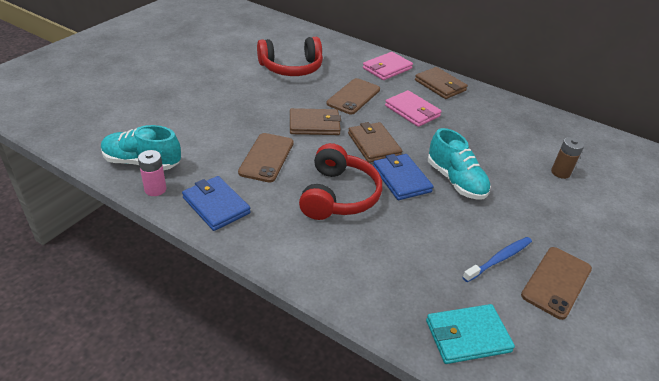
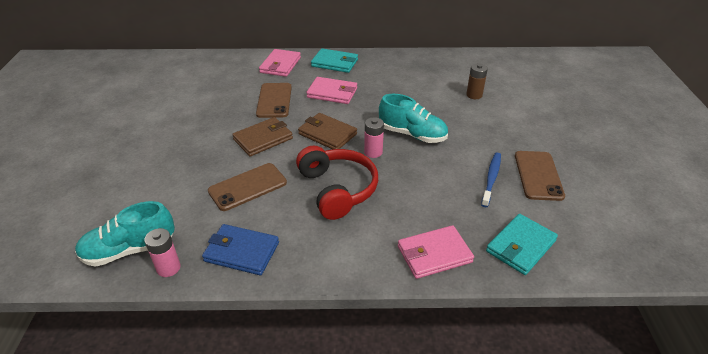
camera: 30 degrees left, 0 degrees up
(266, 157) = (247, 187): brown phone -> brown phone turned 75 degrees clockwise
(291, 67) = (195, 97): red headphones -> none
(373, 295) = (434, 254): none -> pink wallet
(401, 179) = (373, 152): blue wallet -> pink battery
(440, 85) = (335, 63): brown wallet -> turquoise wallet

